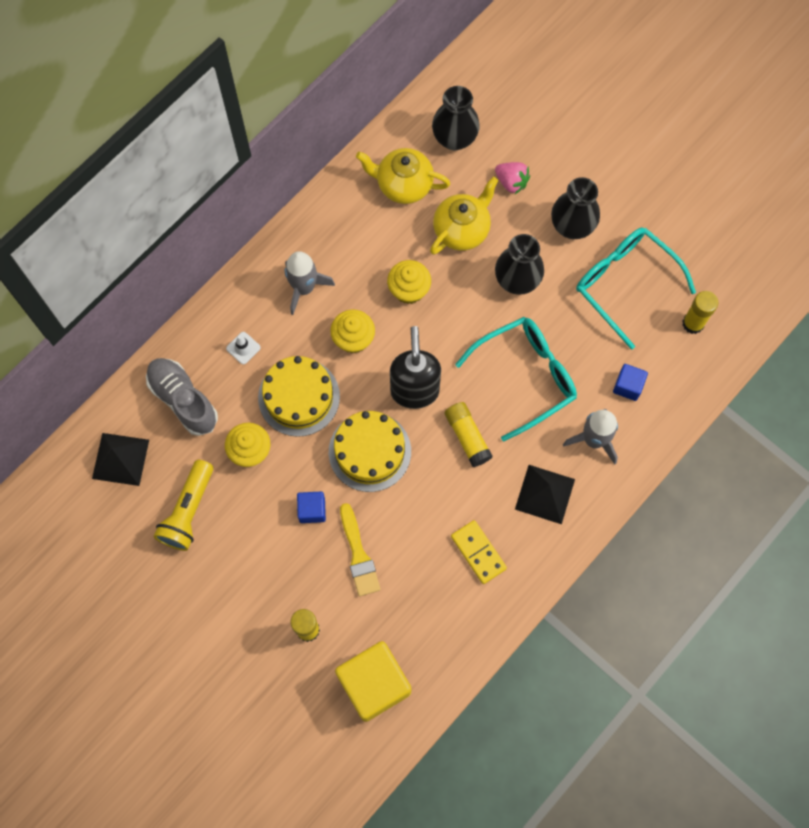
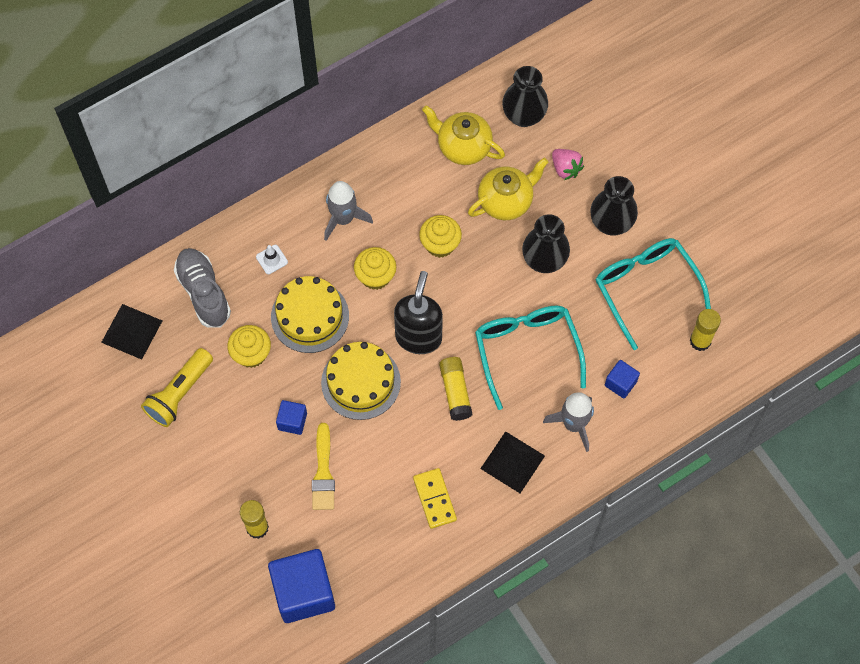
camera: 15 degrees right, 5 degrees down
(374, 684) = (303, 592): yellow cube -> blue cube
(526, 376) = (526, 350): turquoise glasses -> turquoise glasses turned 90 degrees counterclockwise

